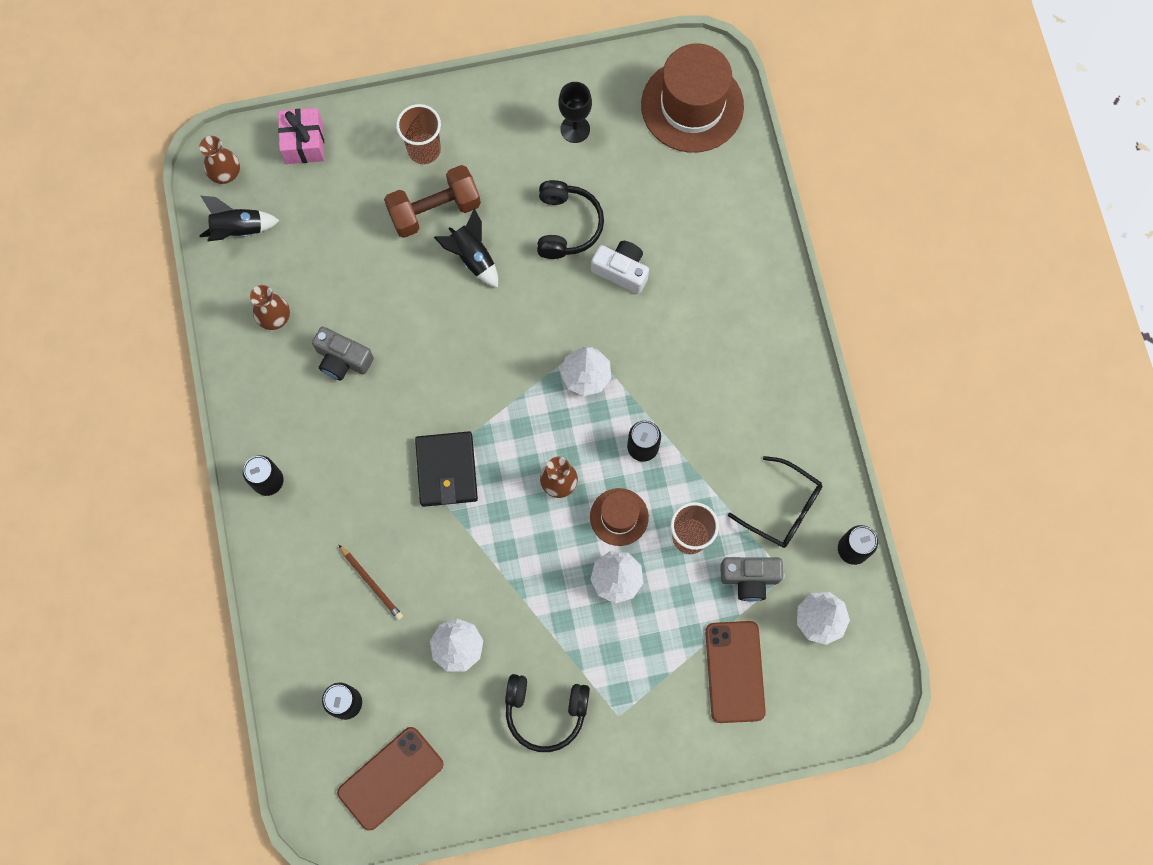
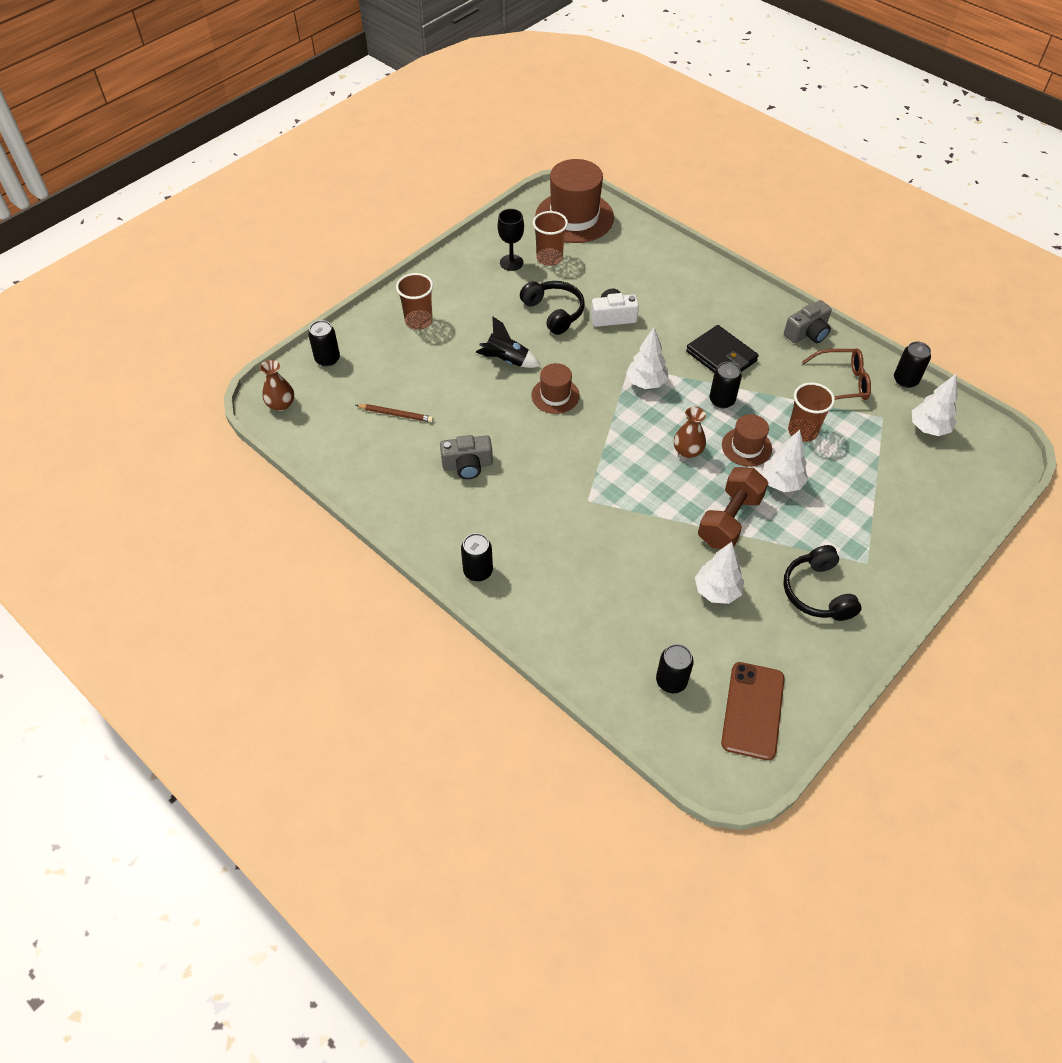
camera: 35 degrees left, 20 degrees down
(239, 229) = (320, 431): black rocket -> none
(274, 317) = (392, 468): brown vase -> none
(304, 143) = (327, 359): pink gift -> black can
(371, 583) = (616, 589): brown pencil -> brown pencil (396, 414)
(434, 210) = (456, 349): brown dumbbell -> brown dumbbell (729, 520)
(446, 470) = (604, 488): black wallet -> black wallet (721, 356)
(485, 332) = (555, 395): none -> brown hat
(545, 712) = (817, 592): black headphones -> black headphones turned 105 degrees clockwise
(619, 148) = (549, 258): none -> brown cup
(734, 671) = (910, 489): brown phone -> none
(749, 578) = (863, 432): grey camera -> grey camera (807, 333)
(783, 508) = (842, 383): black glasses -> brown glasses

